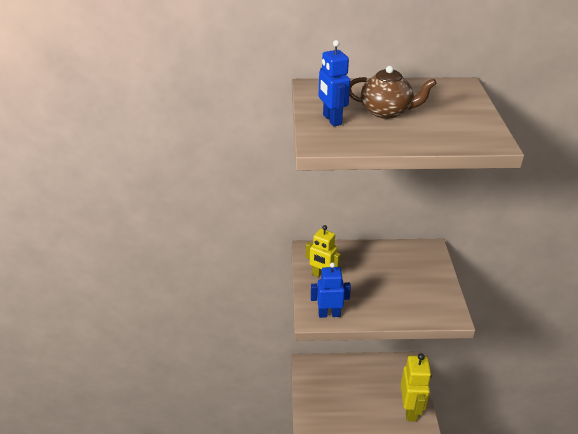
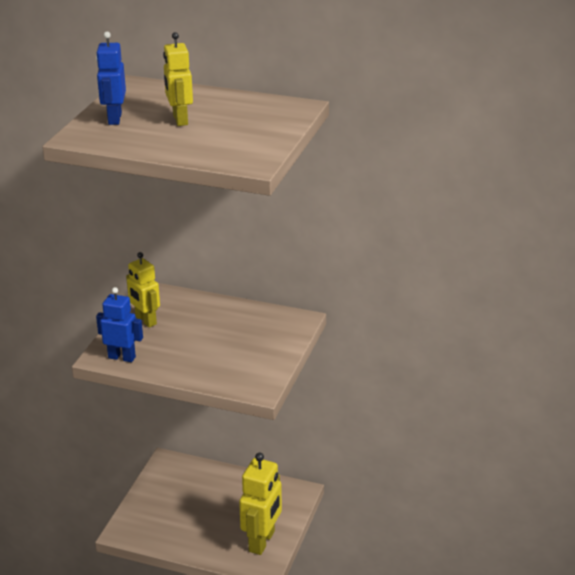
camera: 20 degrees right, 5 degrees down
(386, 111) = (180, 120): brown teapot -> yellow robot

